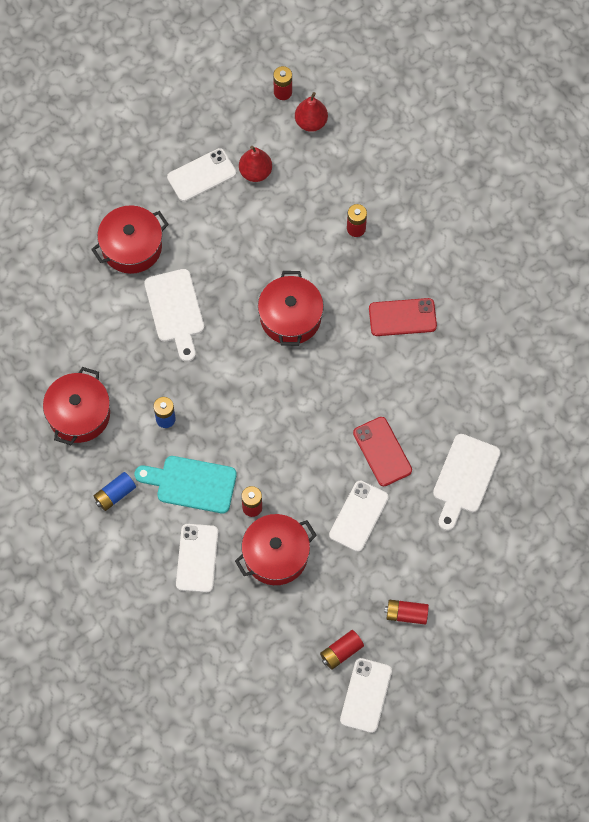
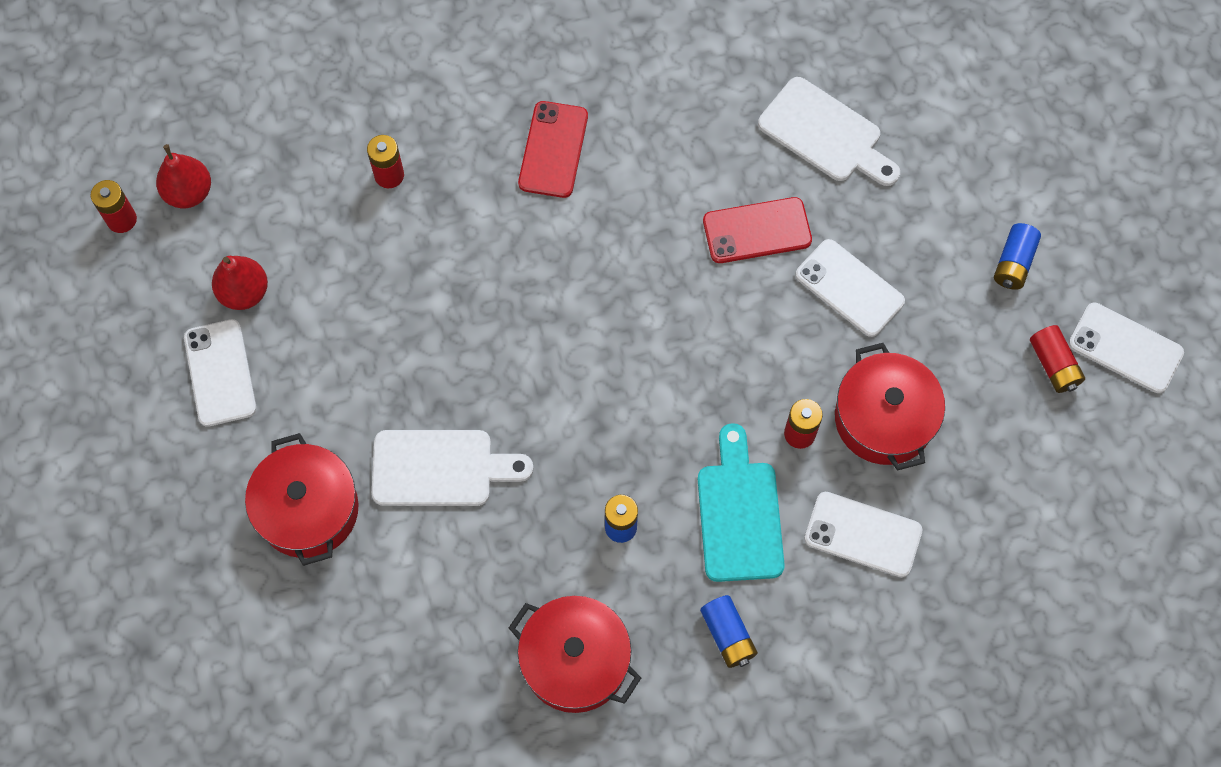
camera: 75 degrees left, 0 degrees up
(191, 484) = (739, 513): turquoise cutting board -> turquoise cutting board turned 150 degrees clockwise
(290, 317) = (505, 302): red pot -> none
(406, 614) = (1013, 263): red battery -> blue battery

